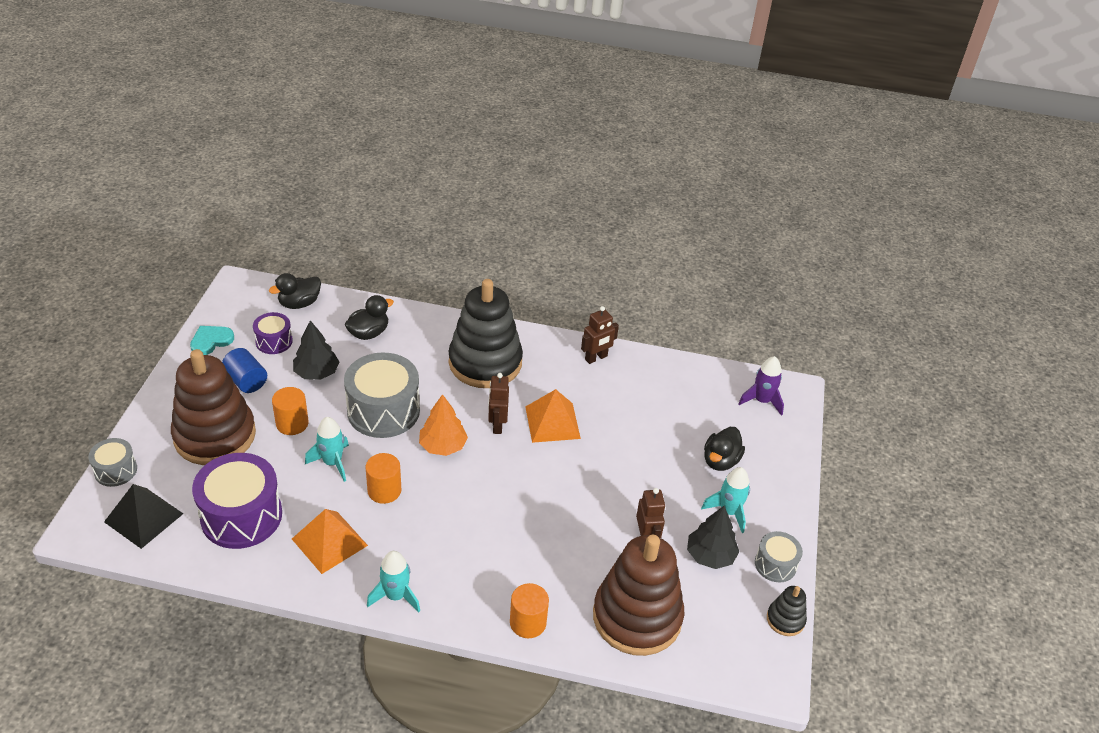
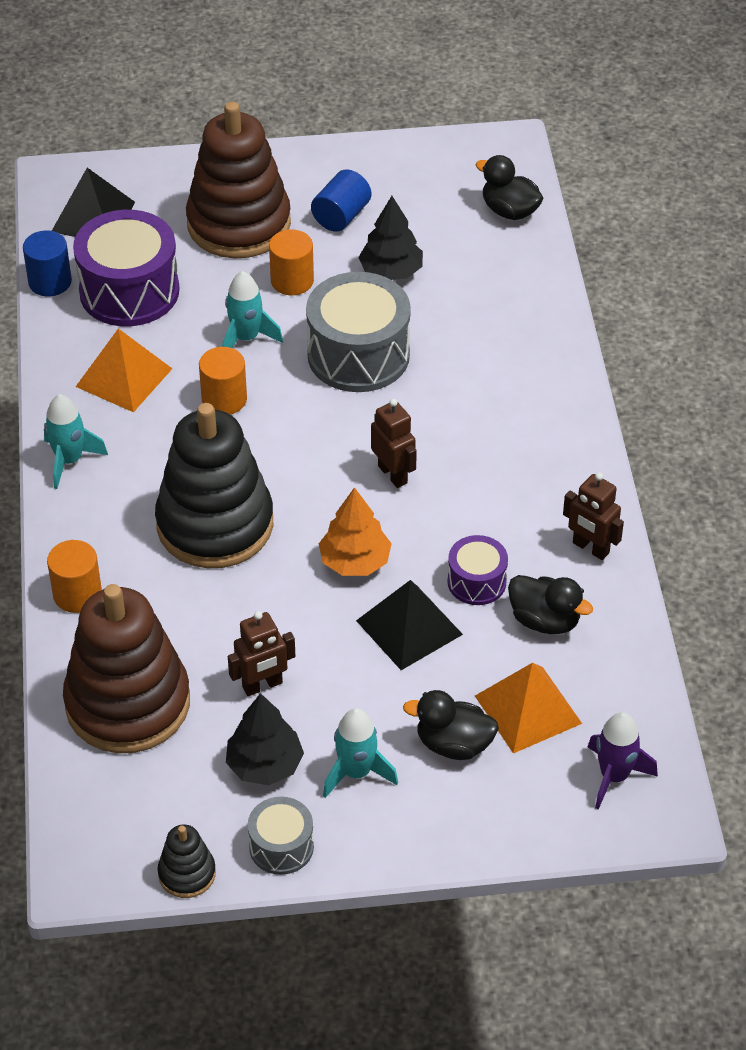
camera: 75 degrees right, 5 degrees up
(115, 470) = (148, 169): grey drum -> none
(198, 563) = (50, 282): none -> blue cylinder
(211, 341) = (392, 161): turquoise heart -> none
(274, 341) = (424, 214): purple drum -> purple drum (476, 582)
(369, 333) = (494, 294): black duck -> black duck (545, 620)
(443, 446) = (326, 431): orange tree -> orange tree (355, 561)
(485, 362) = (506, 428): black stacking toy -> black stacking toy (215, 524)
(497, 425) = (393, 474): brown robot -> brown robot turned 75 degrees clockwise
(552, 422) = (429, 531): orange pyramid -> orange pyramid (528, 709)
(625, 454) = (409, 627): none -> black pyramid

